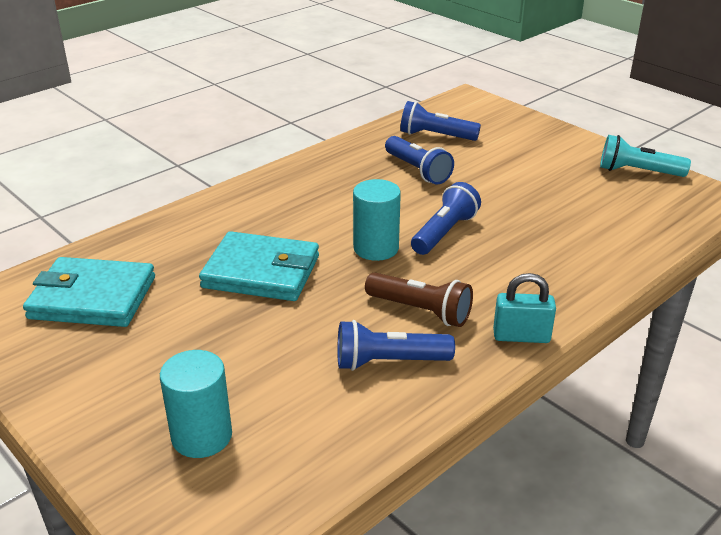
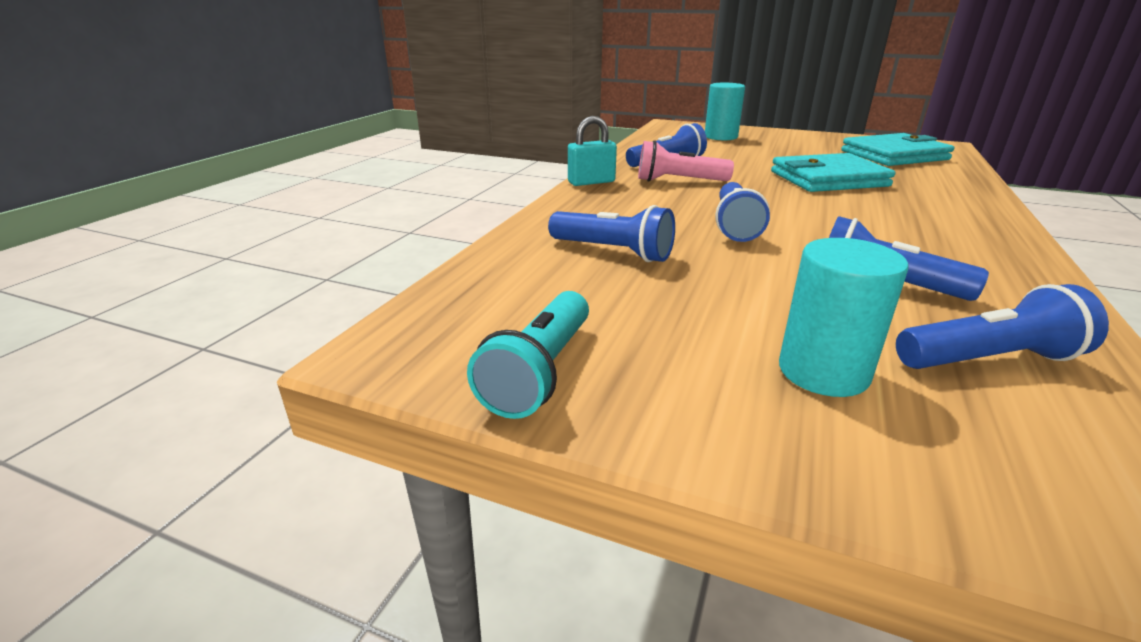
camera: 155 degrees right, 5 degrees down
(376, 248) = (775, 204): turquoise cylinder -> turquoise cylinder (823, 372)
(421, 311) = (678, 181): brown flashlight -> pink flashlight
(561, 229) = (613, 252): none -> blue flashlight
(637, 172) = (540, 372): turquoise flashlight -> turquoise flashlight turned 120 degrees clockwise

